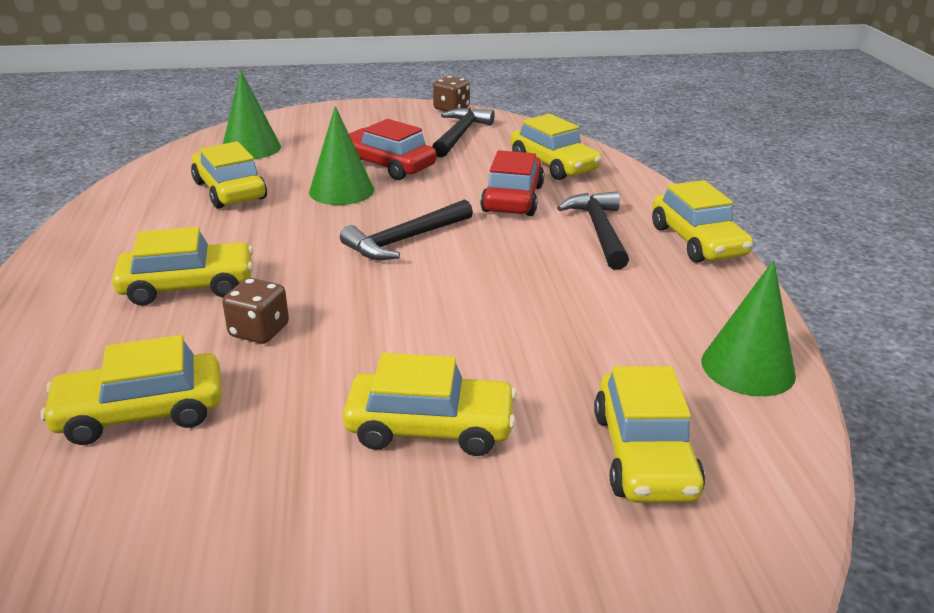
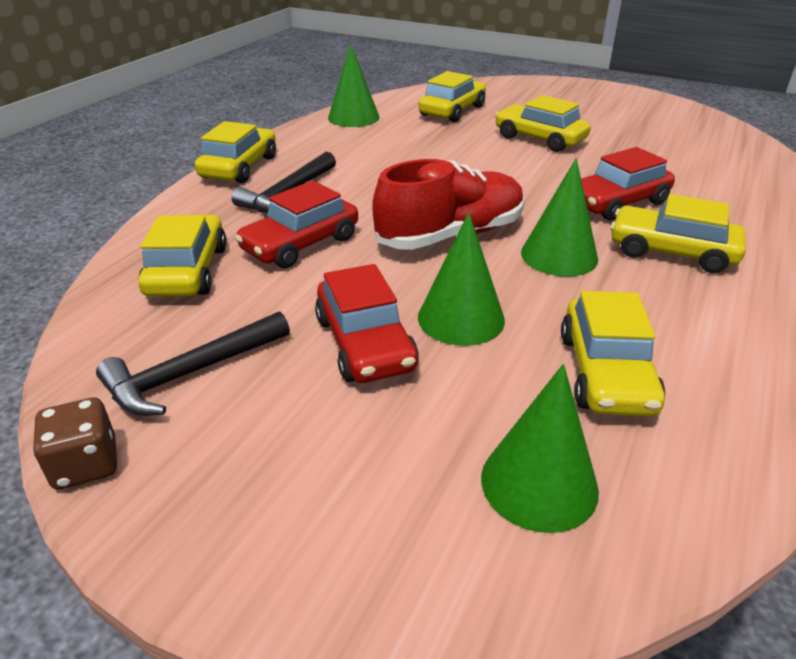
camera: 145 degrees left, 5 degrees up
(141, 413) = (703, 182): yellow car -> none
(259, 331) = (617, 203): brown dice -> red car
(296, 251) = (559, 255): none -> green cone
(405, 240) = (451, 235): black hammer -> red shoe

